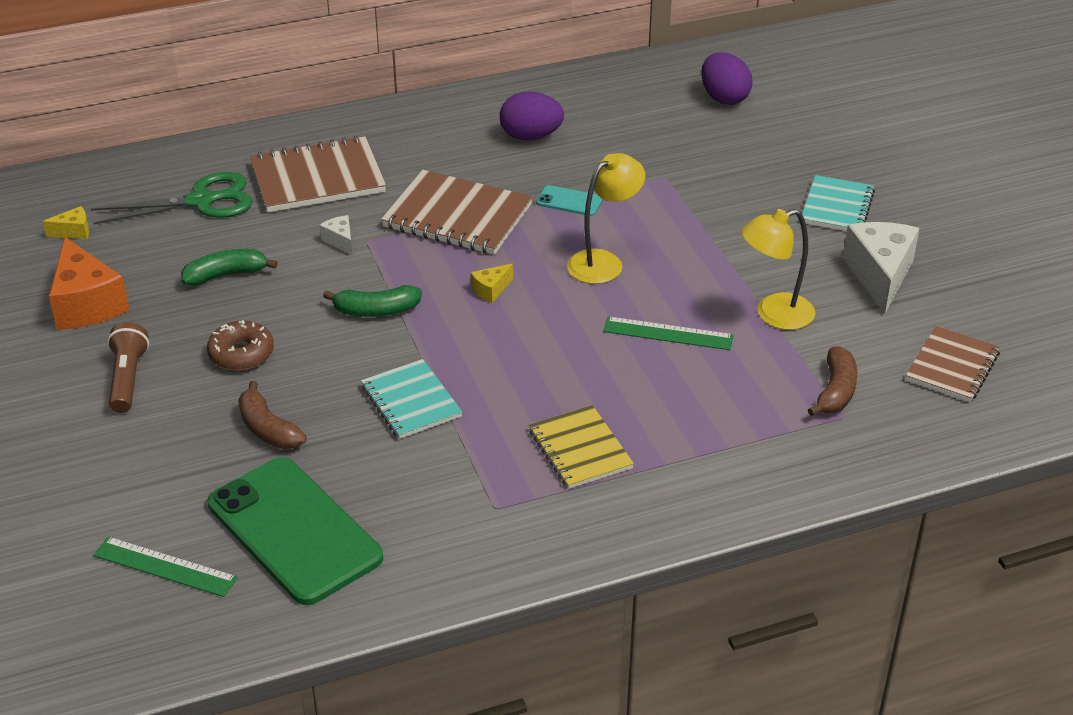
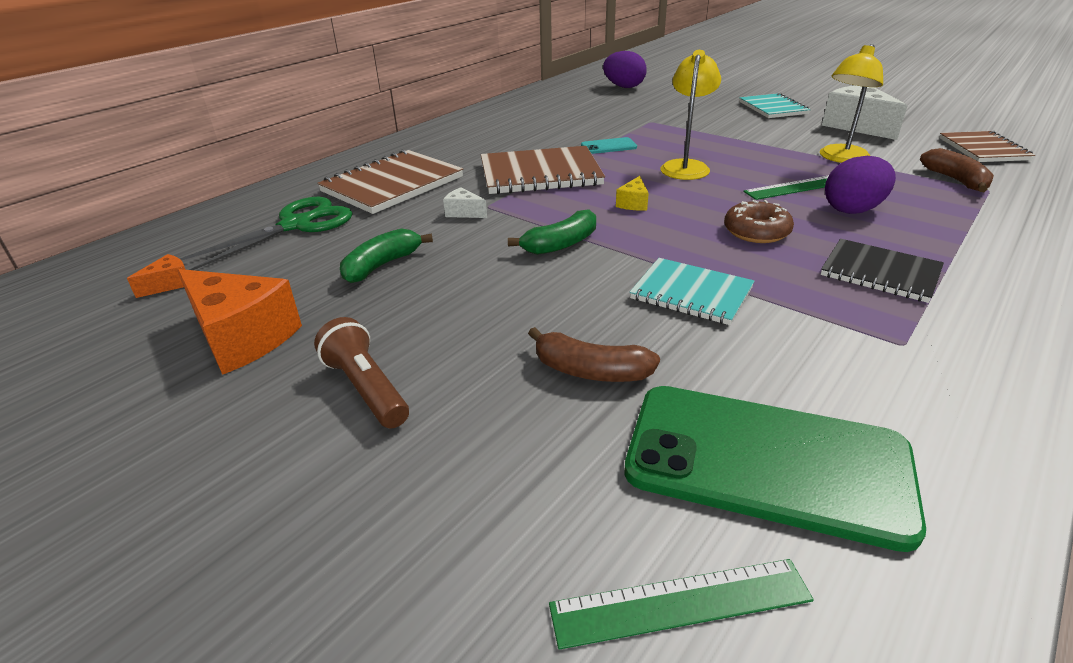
camera: 30 degrees left, 5 degrees down
(73, 232) = (169, 284): yellow cheese -> orange cheese
(241, 354) = (474, 318): brown donut -> brown donut (756, 232)
(531, 136) = (530, 127): purple egg -> purple egg (853, 210)
(580, 449) = (880, 273): yellow notebook -> black notebook

